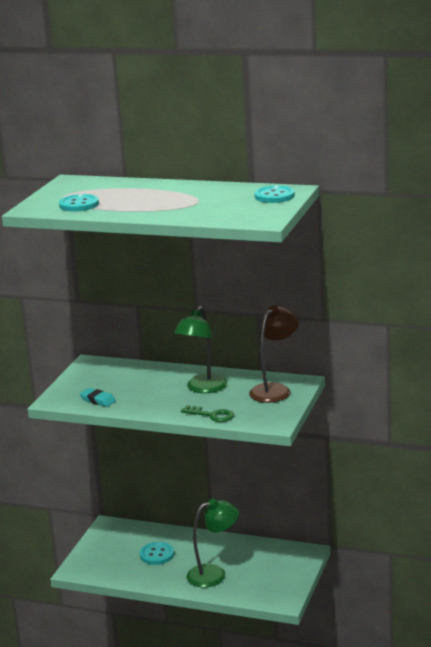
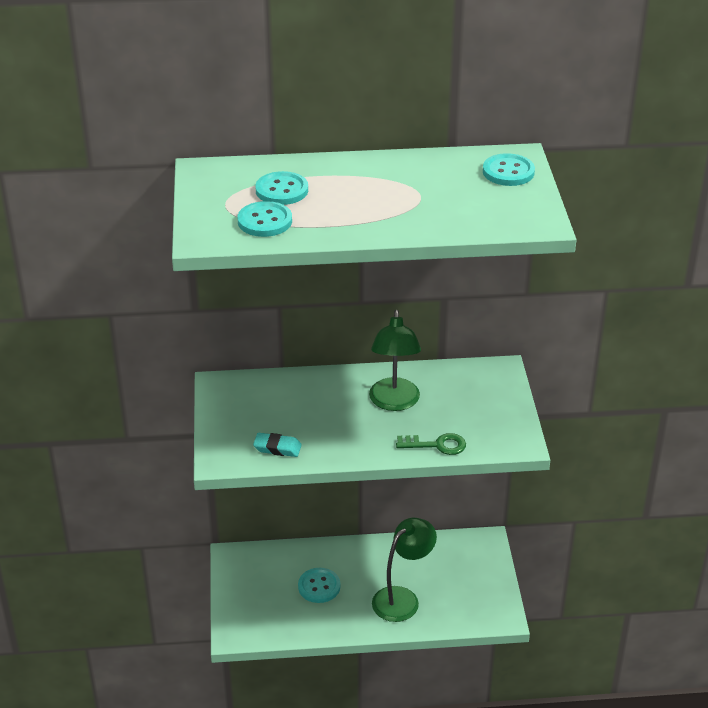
camera: 25 degrees left, 15 degrees up
(108, 192) = (282, 190): none -> turquoise button
(275, 390) = (481, 388): brown lamp -> none

